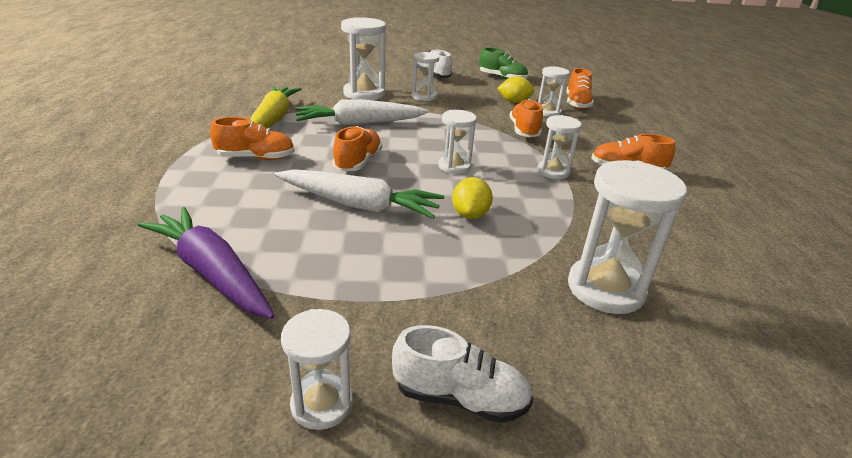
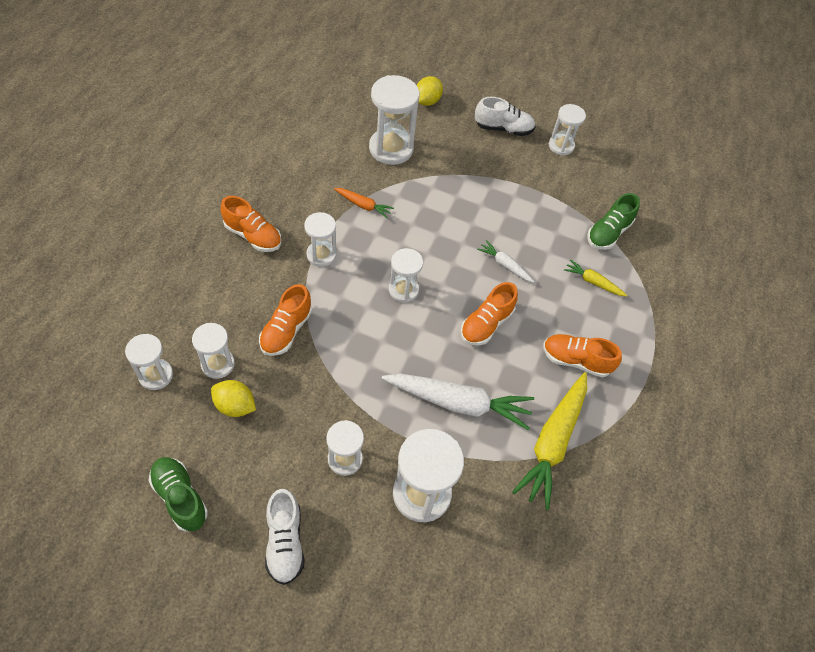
camera: 160 degrees left, 25 degrees up
(212, 272) = (608, 233): purple carrot -> green shoe
(238, 215) = (593, 282): none -> yellow carrot
(359, 205) = (505, 265): white carrot -> white carrot, size x0.49
(460, 397) = (503, 128): white shoe -> white shoe turned 150 degrees clockwise
(470, 215) = (429, 229): yellow lemon -> yellow lemon (427, 101)
(562, 216) = (363, 205): none -> orange carrot
(577, 104) = (156, 375): orange shoe -> white hourglass

